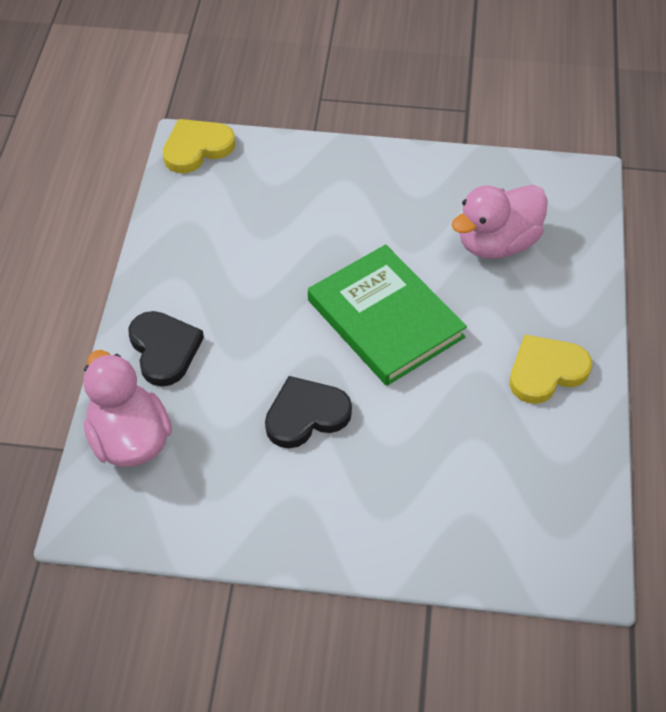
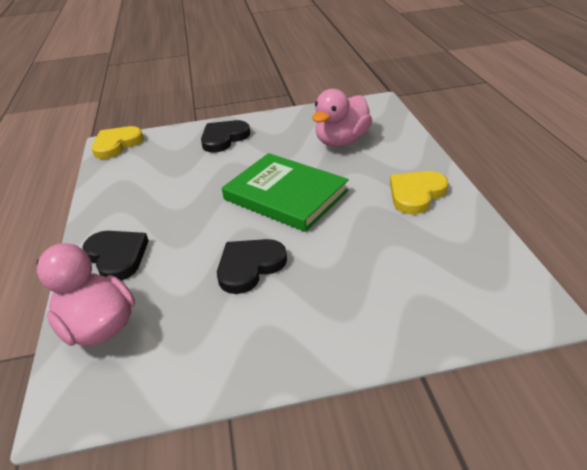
camera: 15 degrees left, 15 degrees down
(341, 183) = (224, 138): none -> black heart

